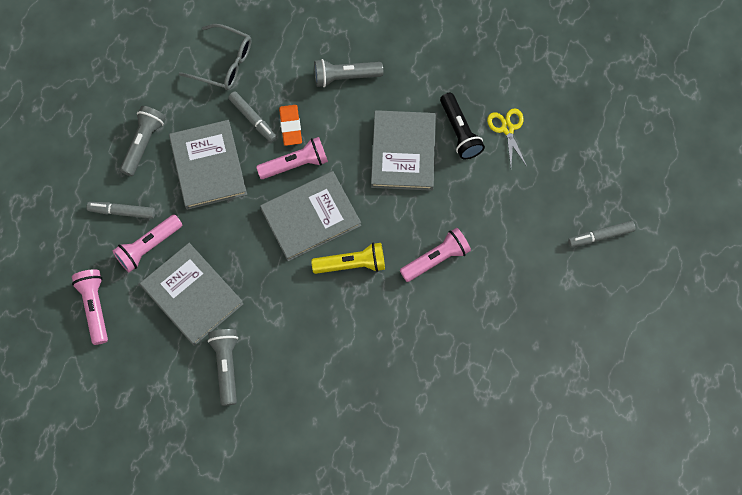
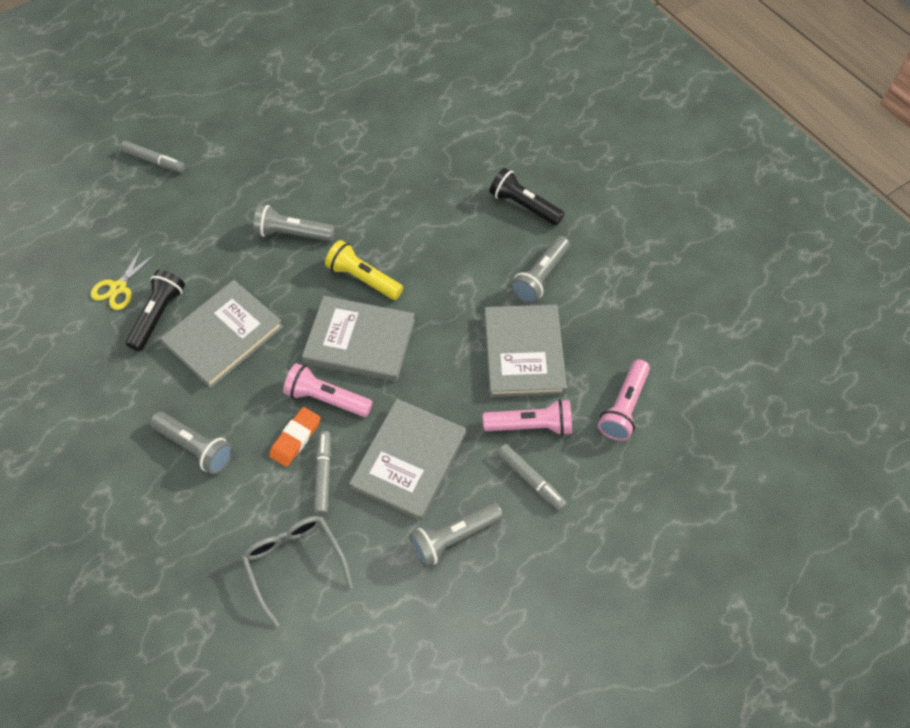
camera: 140 degrees left, 10 degrees down
(288, 422) = (524, 206): none -> black flashlight
(436, 259) = (293, 234): pink flashlight -> grey flashlight

